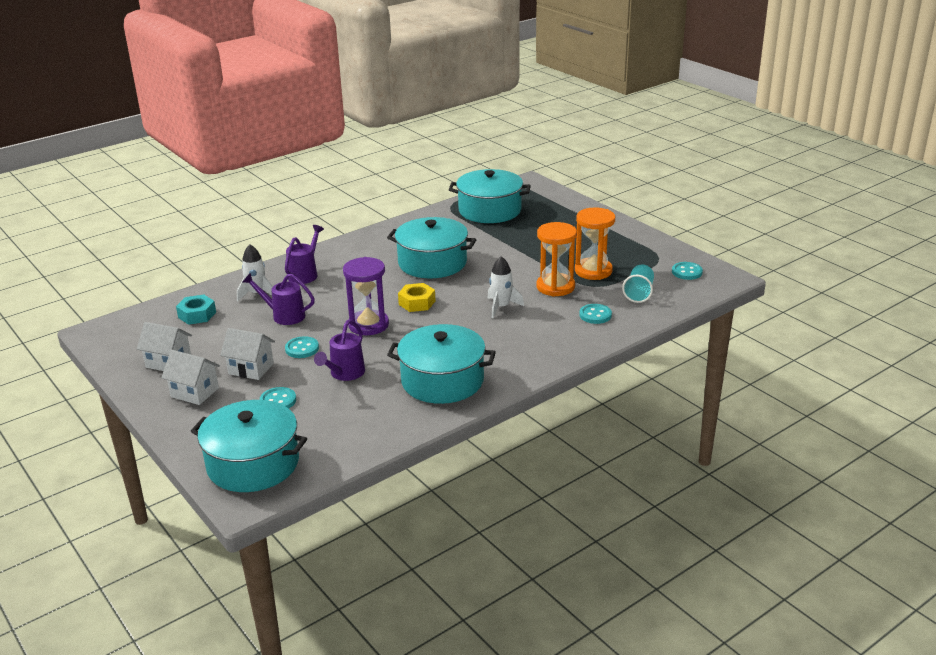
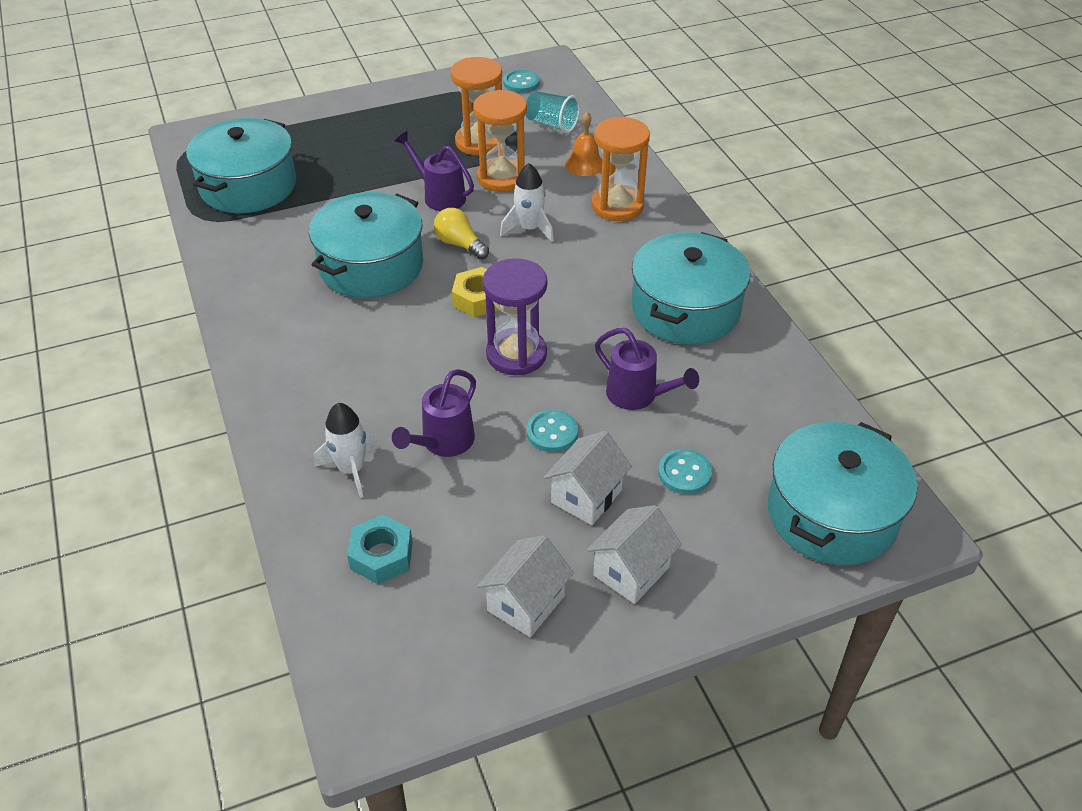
camera: 75 degrees left, 15 degrees up
(305, 274) = (319, 403): purple watering can -> purple watering can (439, 196)
(470, 286) = (459, 244): none -> yellow light bulb
(550, 336) = (617, 206): none -> orange hourglass
(595, 315) = (585, 164): turquoise button -> orange bell

